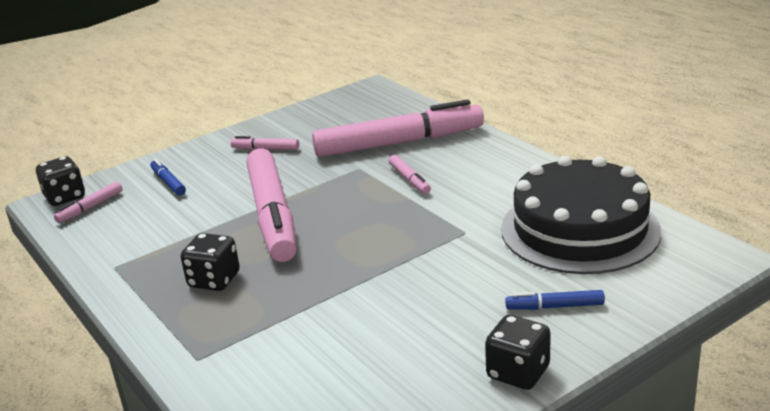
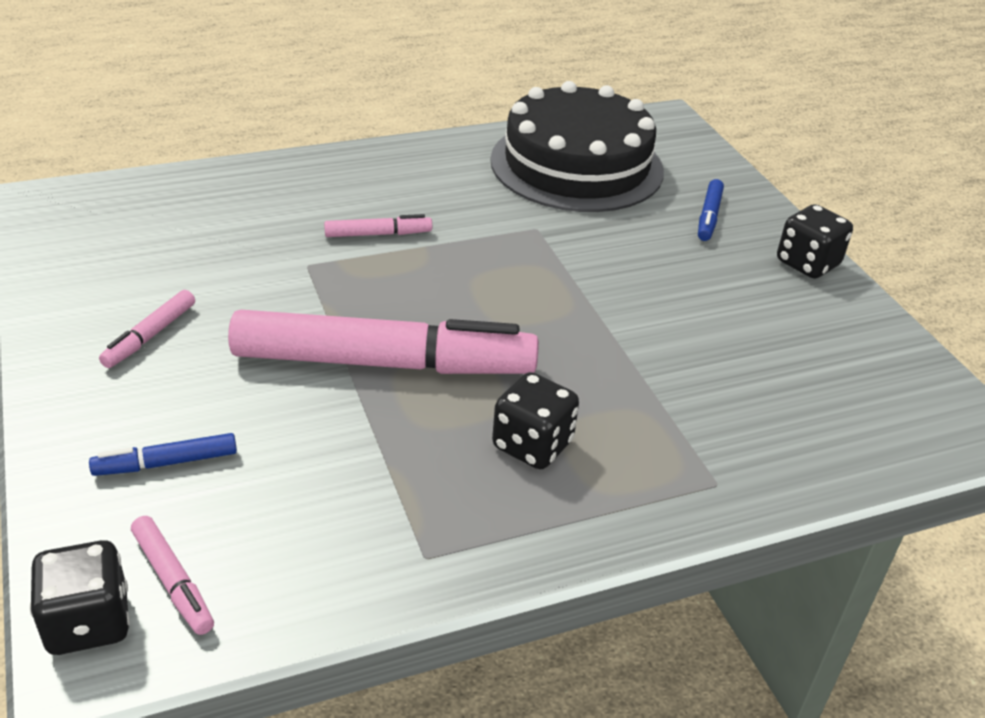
camera: 80 degrees left, 10 degrees up
(399, 143) = (263, 218): pink marker -> none

